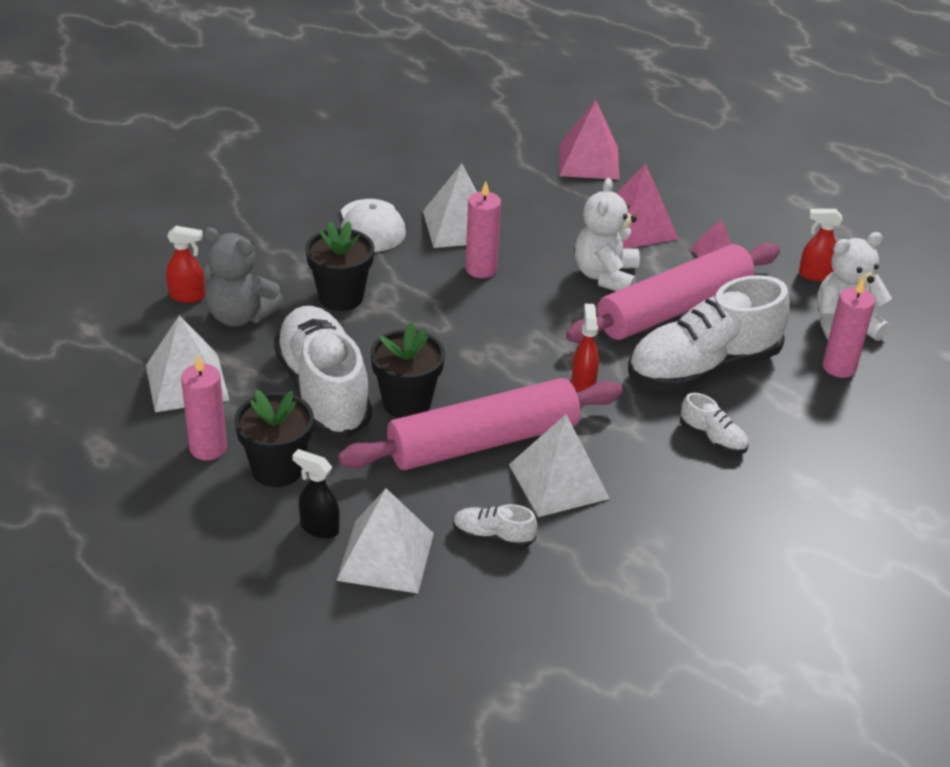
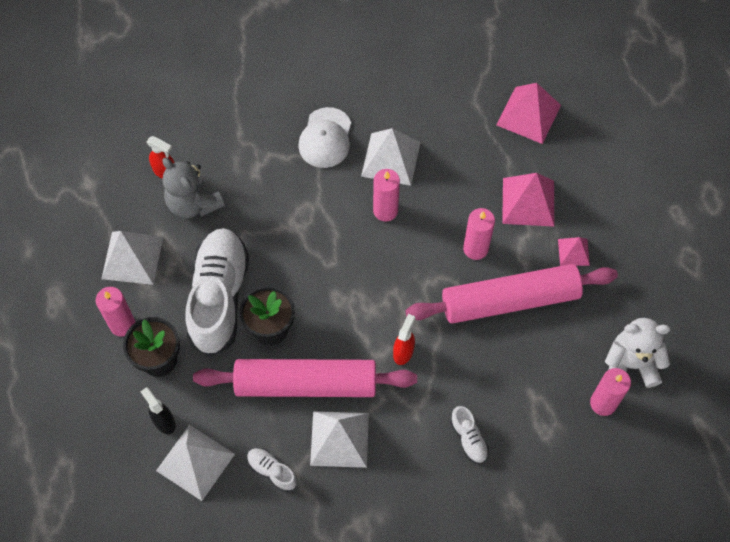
camera: 25 degrees right, 25 degrees up
(341, 297) = (271, 207): black flower pot -> none
(605, 276) = (475, 248): white teddy bear -> pink candle
(703, 368) = (499, 368): white shoe -> none
(815, 275) = (641, 301): red spray bottle -> none

